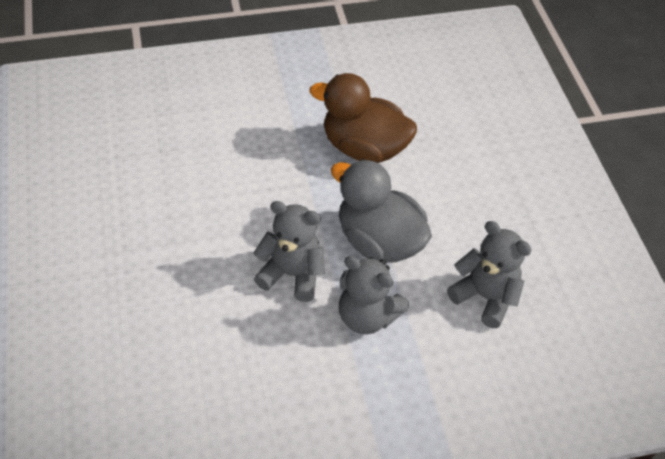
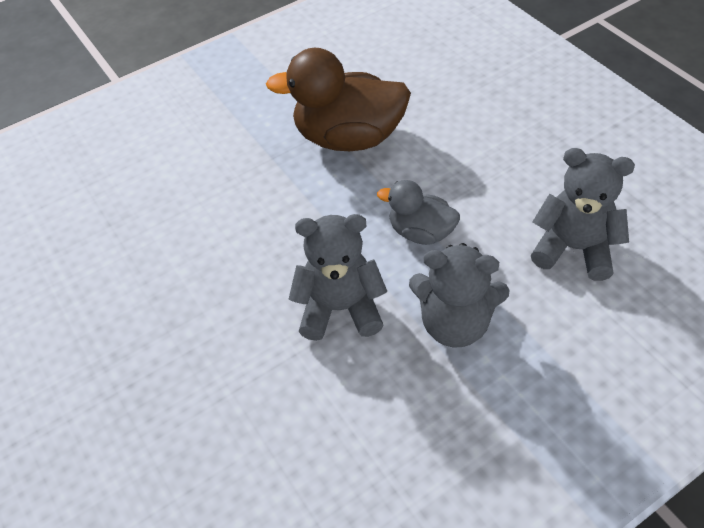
camera: 15 degrees left, 0 degrees up
(379, 241) = (421, 232): grey duck -> grey duck, size x0.55

